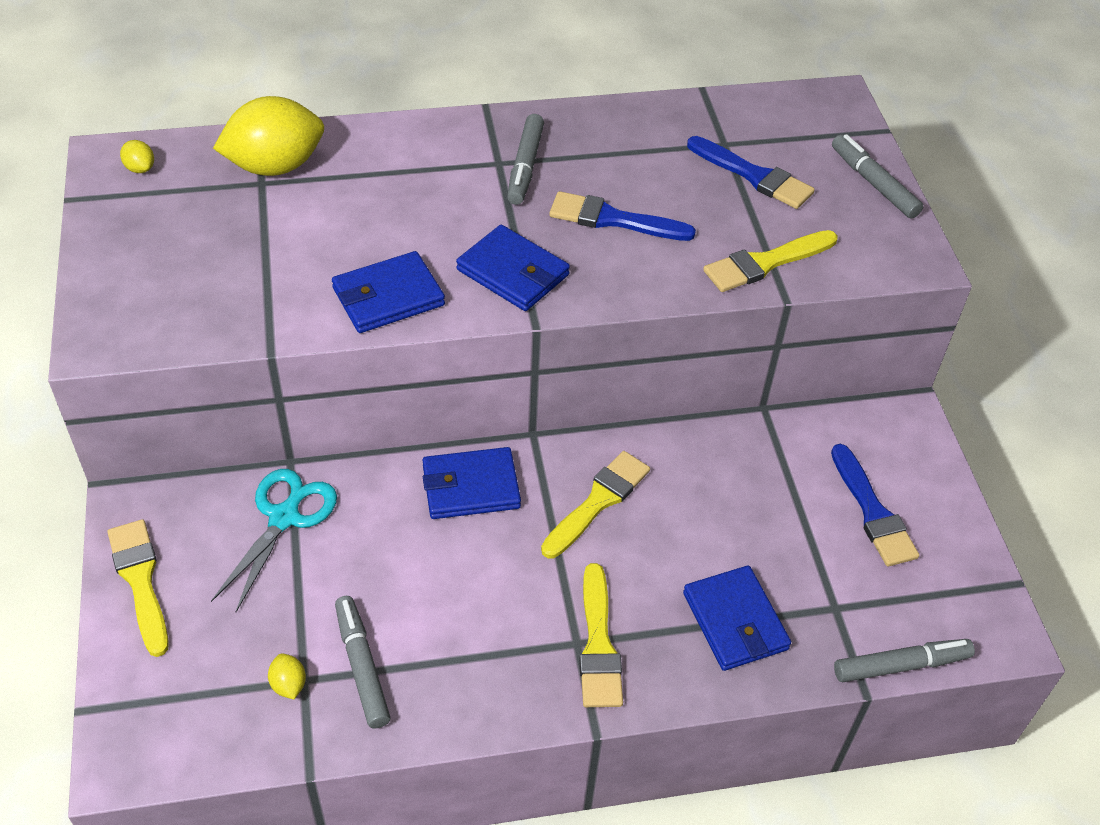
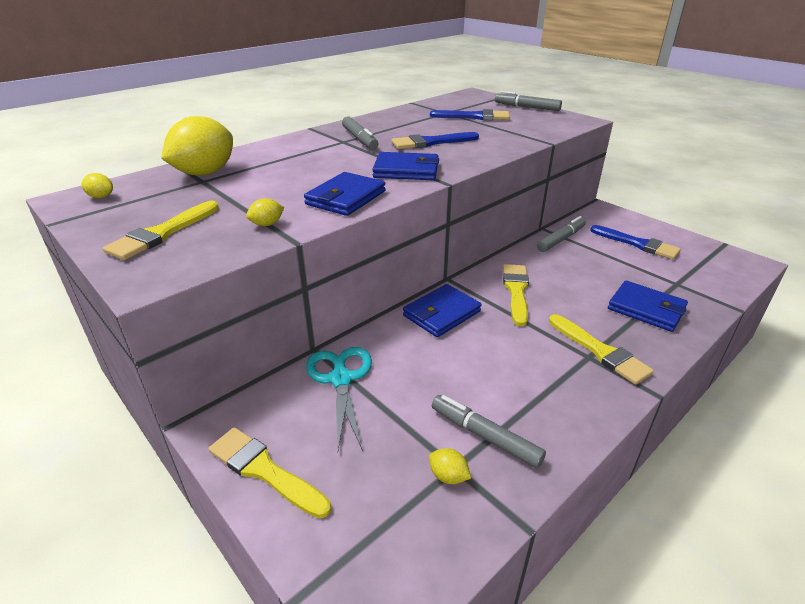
camera: 30 degrees left, 15 degrees down
(266, 306) = (267, 224): none -> yellow lemon
(765, 263) = (523, 136): yellow brush -> yellow brush (162, 233)
(901, 665) = (734, 291): grey marker -> grey marker (561, 239)

